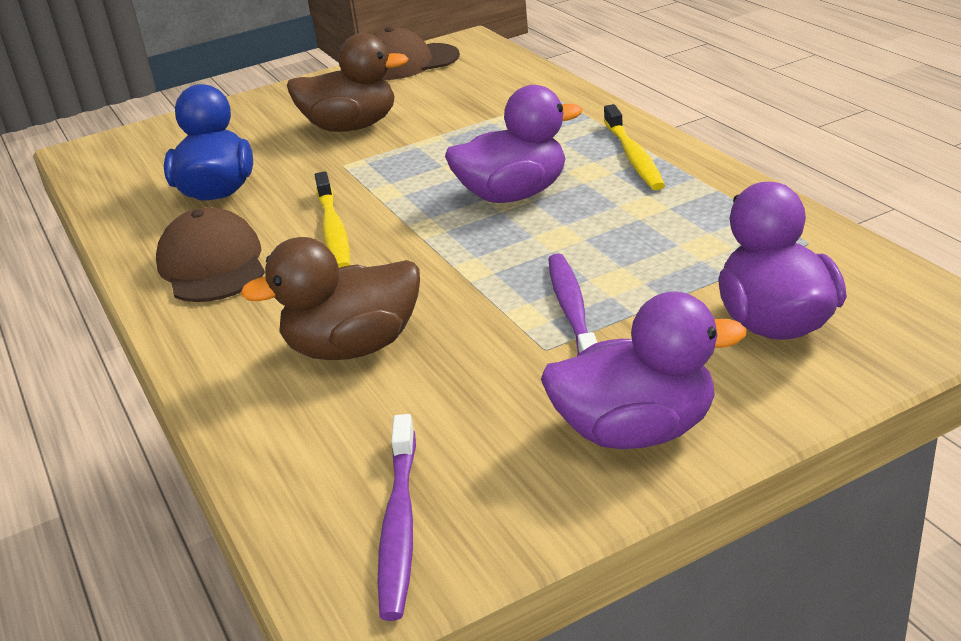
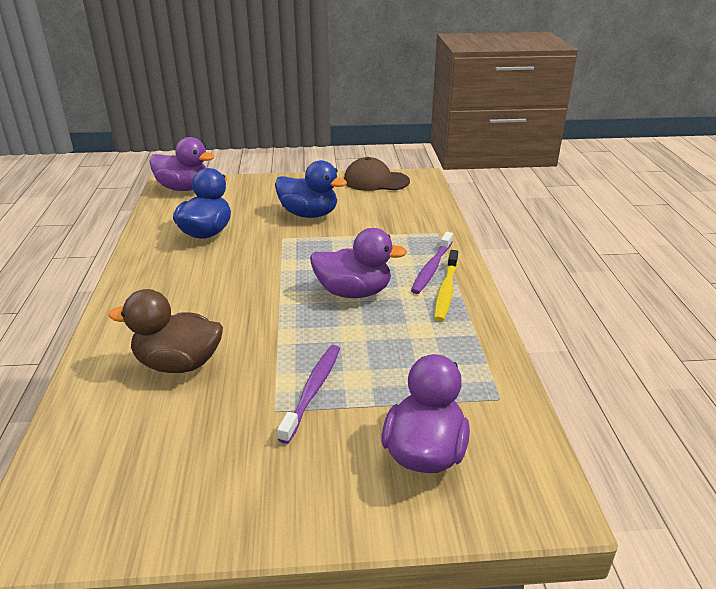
camera: 20 degrees right, 0 degrees up
(212, 265) = (162, 279): brown cap -> none
(333, 230) = (239, 280): yellow toothbrush -> none
(351, 127) = (309, 214): brown duck -> blue duck
(399, 525) = (90, 499): purple toothbrush -> purple toothbrush (431, 268)
(636, 431) = (271, 496): purple duck -> purple duck (184, 188)

